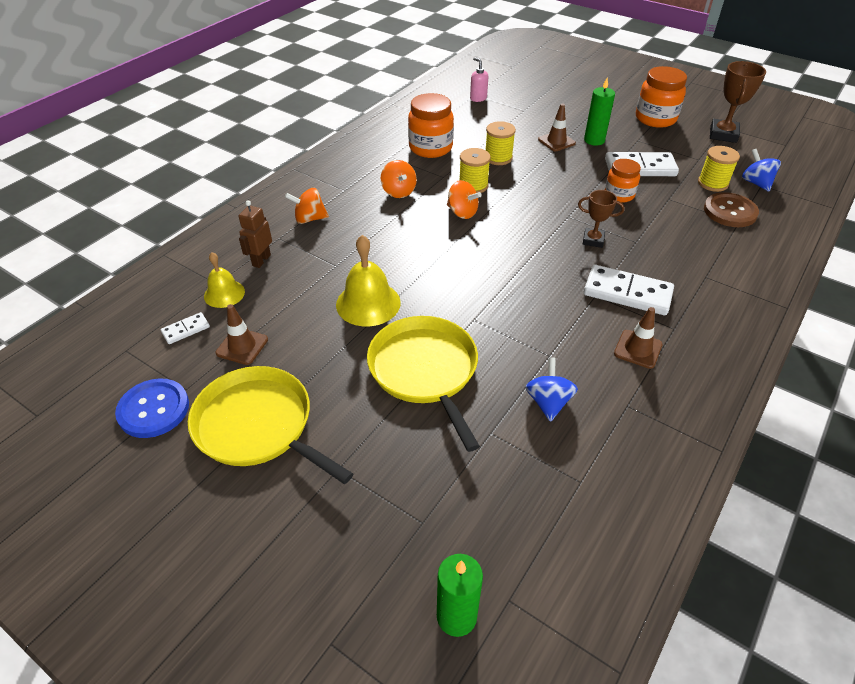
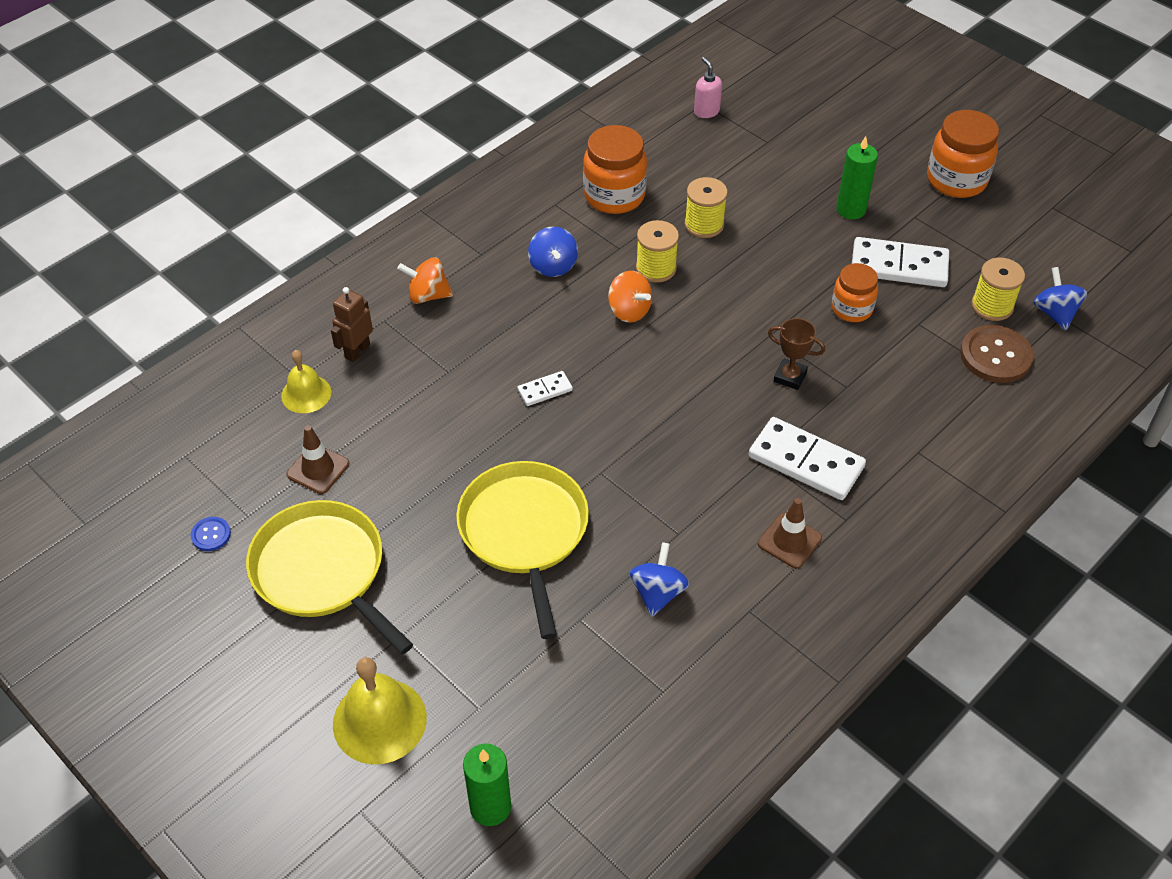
camera: 10 degrees right, 5 degrees up
(153, 409) = (211, 535): blue button -> blue button, size x0.50
(186, 330) = (256, 438): white domino -> white domino (545, 390)
(368, 303) = (477, 431): yellow bell -> yellow bell (379, 720)
(398, 192) = (553, 266): orange spinning top -> blue spinning top
(556, 141) = (795, 205): brown traffic cone -> none
(723, 134) = (1045, 221): brown trophy -> none

